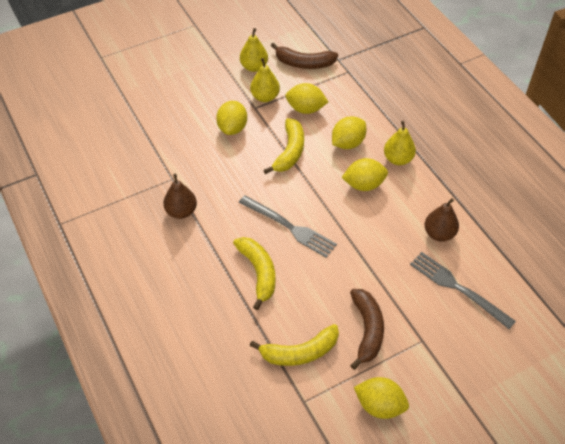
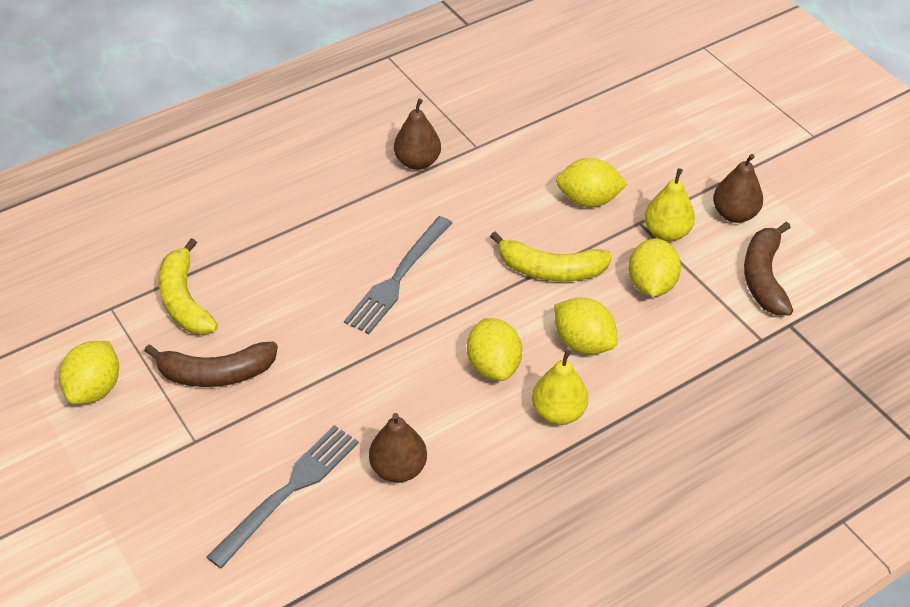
camera: 85 degrees right, 5 degrees down
(254, 67) = (734, 214): yellow pear -> brown pear
(258, 272) = (315, 249): yellow banana -> none

